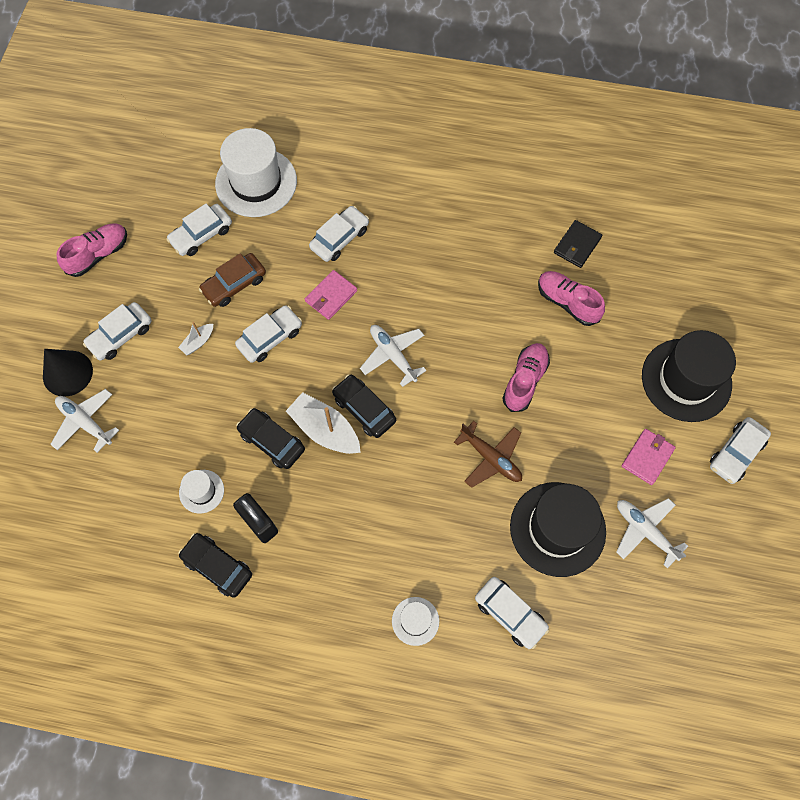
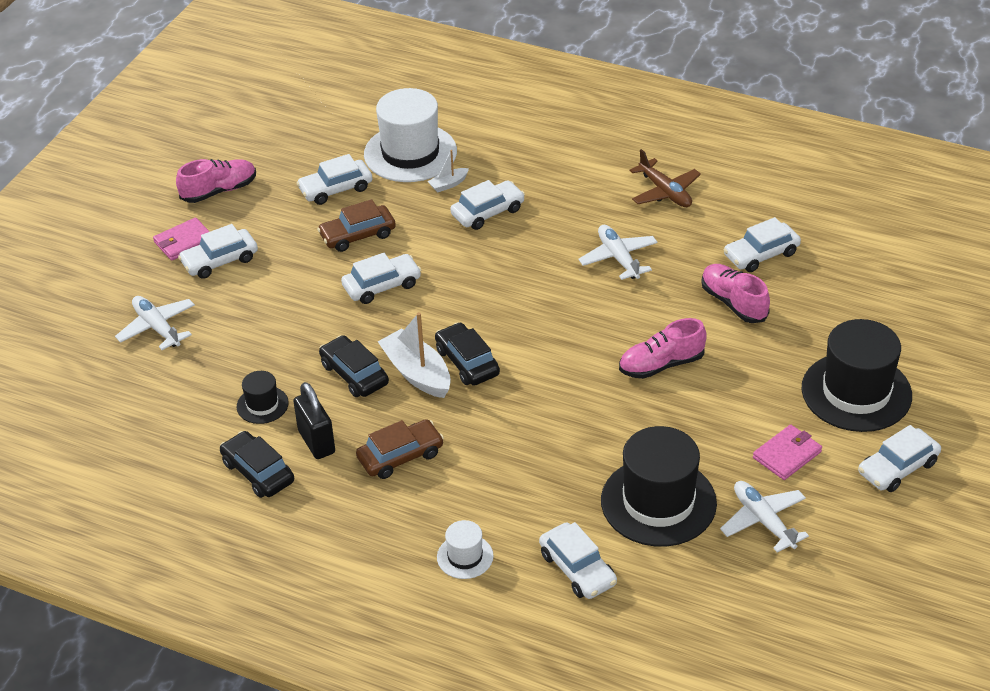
camera: 15 degrees right, 25 degrees down
(67, 373) = (152, 284): black cone -> none
(198, 342) = (301, 278): white boat -> white boat (448, 184)
(201, 491) = (262, 405): white hat -> black hat
(331, 296) = (461, 260): pink wallet -> pink wallet (184, 242)
(334, 524) = (400, 456): none -> brown car
(393, 355) = (515, 320): white plane -> white plane (618, 258)
(491, 458) = (599, 427): brown plane -> brown plane (665, 192)
(525, 381) = (661, 365): pink shoe -> pink shoe turned 150 degrees counterclockwise
(577, 245) = (761, 254): black wallet -> white car

